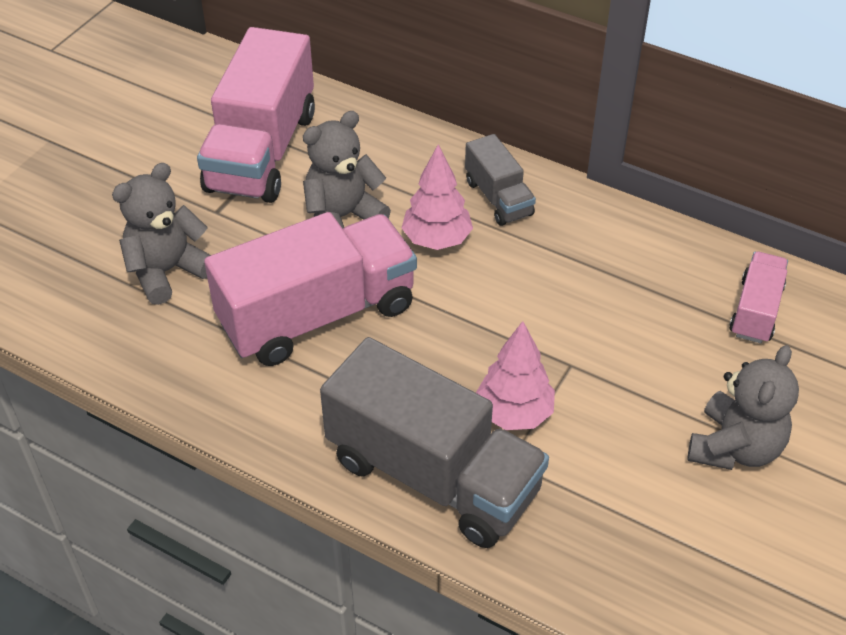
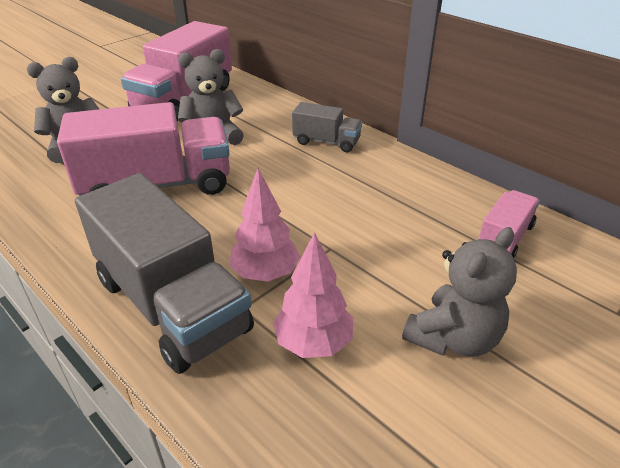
camera: 15 degrees right, 10 degrees down
(437, 240) = (269, 157): pink tree -> pink tree (313, 343)
(498, 198) = (326, 142): grey truck -> grey truck turned 60 degrees counterclockwise

